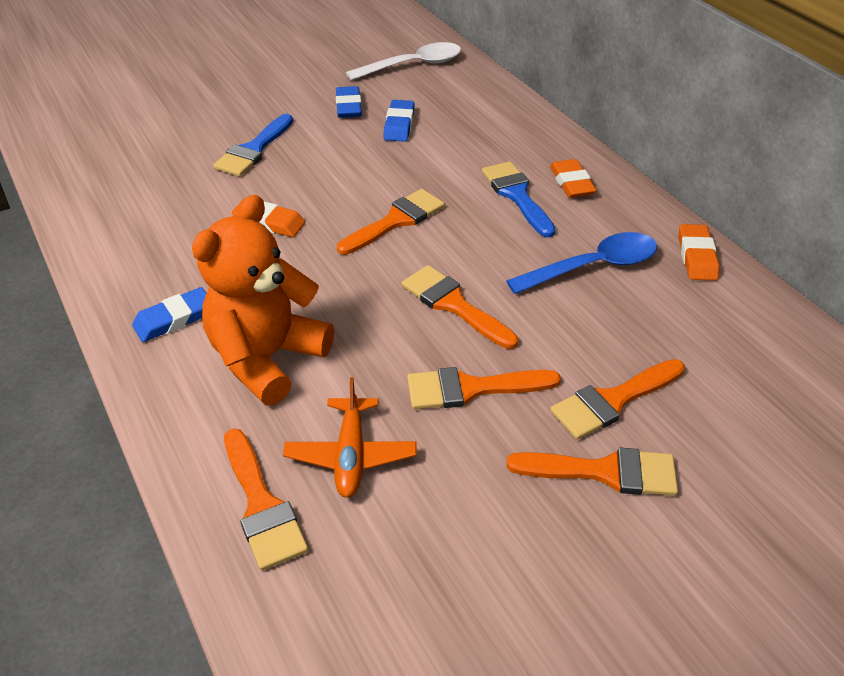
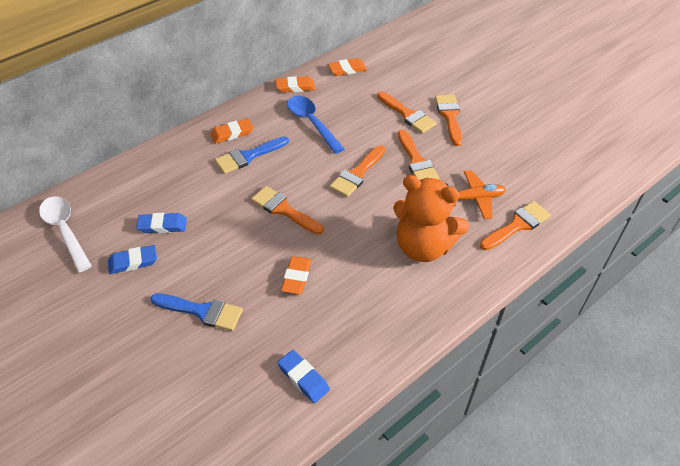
camera: 100 degrees left, 5 degrees up
(174, 319) = (406, 302): blue eraser -> blue eraser (303, 378)
(762, 331) = (347, 69): none -> orange eraser

